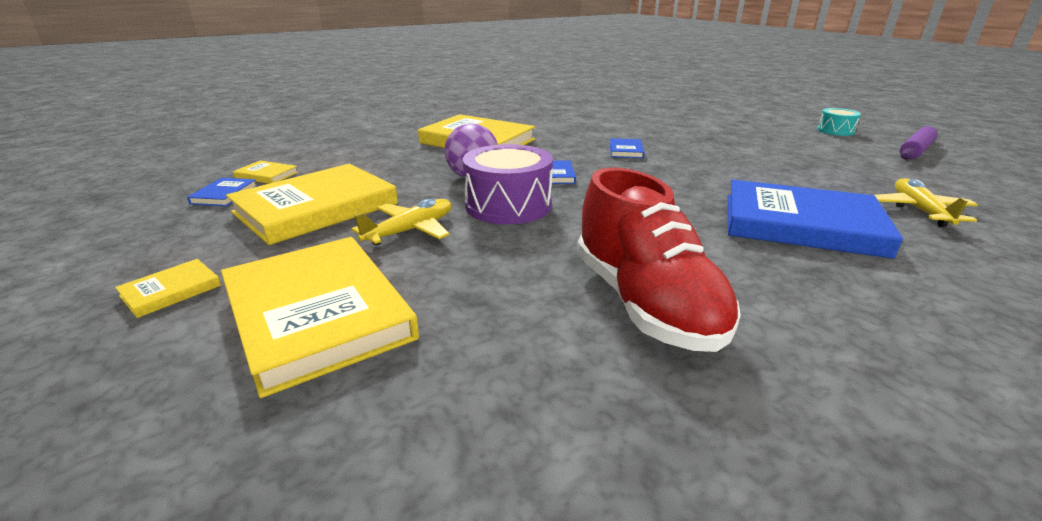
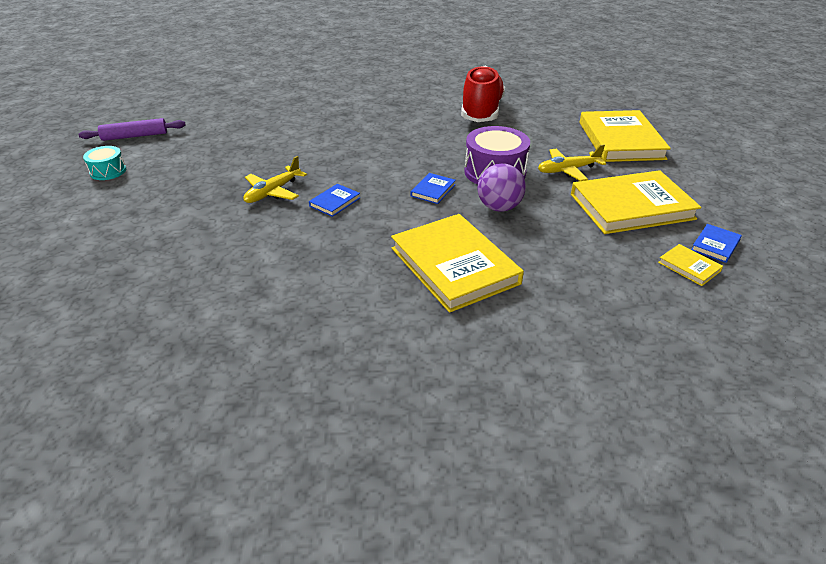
camera: 150 degrees left, 10 degrees up
(171, 291) = (697, 167): yellow book -> none
(801, 224) = (352, 118): blue book -> none
(919, 210) = (276, 108): yellow plane -> yellow plane (273, 192)

